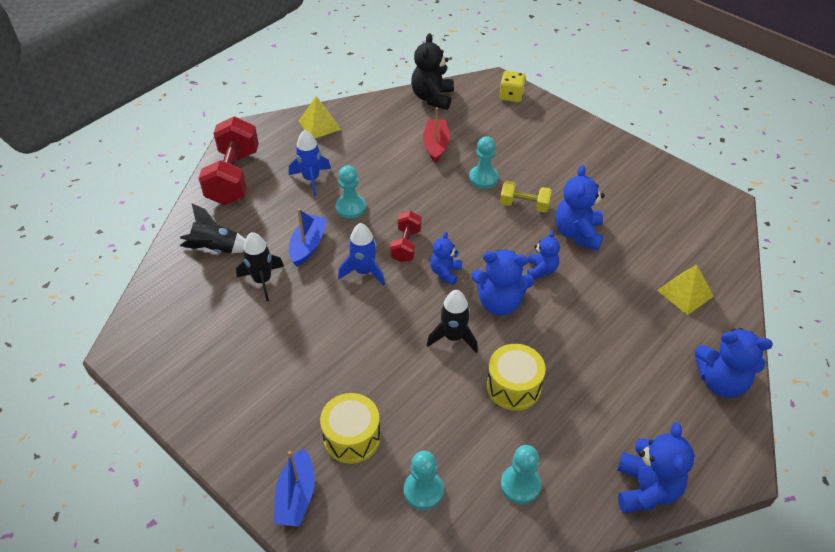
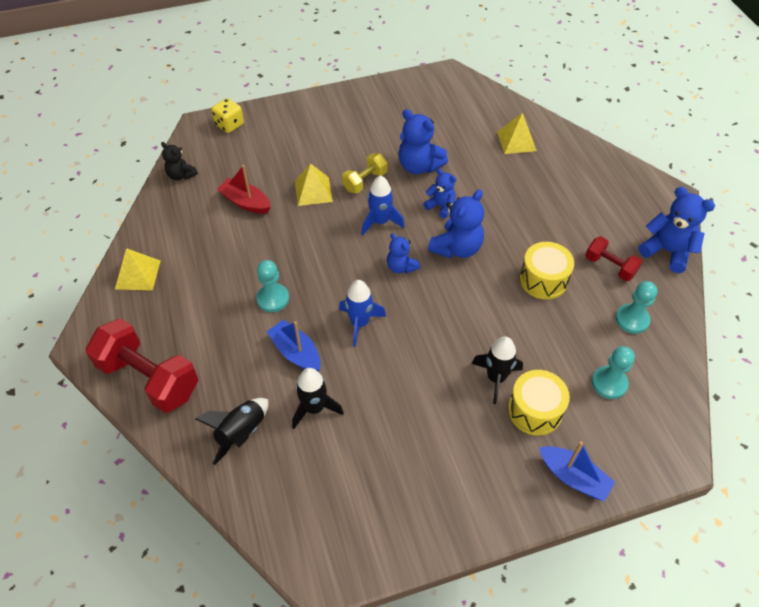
camera: 60 degrees left, 5 degrees up
(311, 179) = (209, 313): blue rocket -> blue rocket (380, 222)
(406, 245) = (350, 279): red dumbbell -> red dumbbell (610, 266)
(432, 98) = (181, 175): black teddy bear -> black teddy bear, size x0.60
(453, 337) = (473, 294): black rocket -> black rocket (496, 378)
(483, 178) = (313, 191): turquoise pawn -> yellow pyramid
(721, 381) = (602, 166): blue teddy bear -> none

